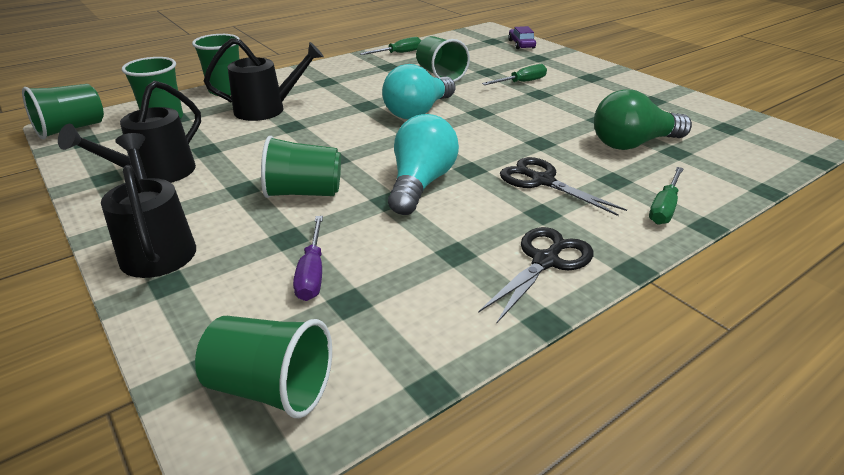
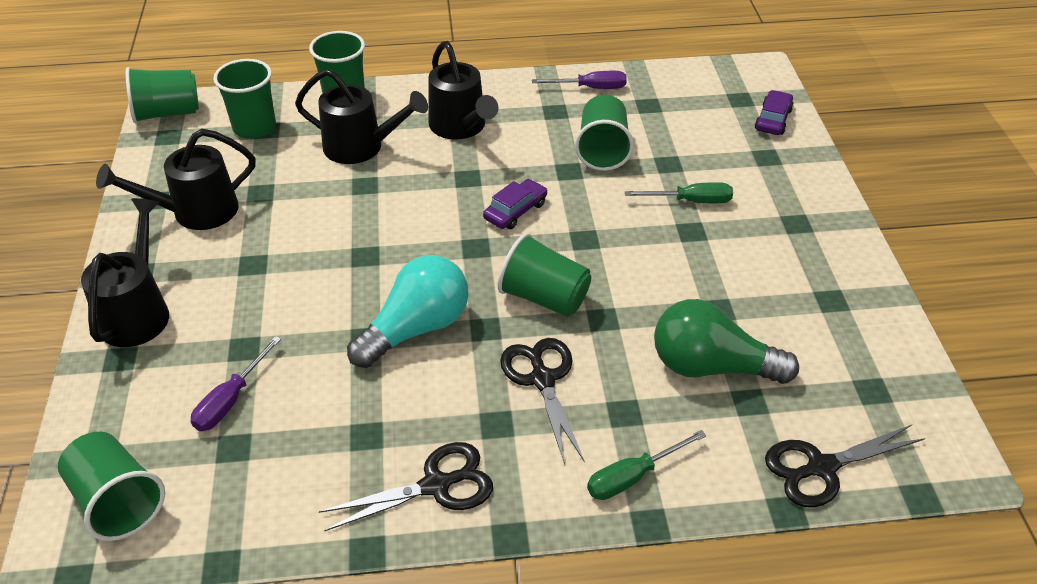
camera: 30 degrees right, 10 degrees up
(304, 193) = (300, 294): green cup -> green cup (544, 298)
(332, 85) = (461, 127): none -> black watering can
(398, 53) = (590, 88): green screwdriver -> purple screwdriver
(418, 111) = (515, 211): turquoise light bulb -> purple car
(754, 166) = (821, 467): none -> black scissors

